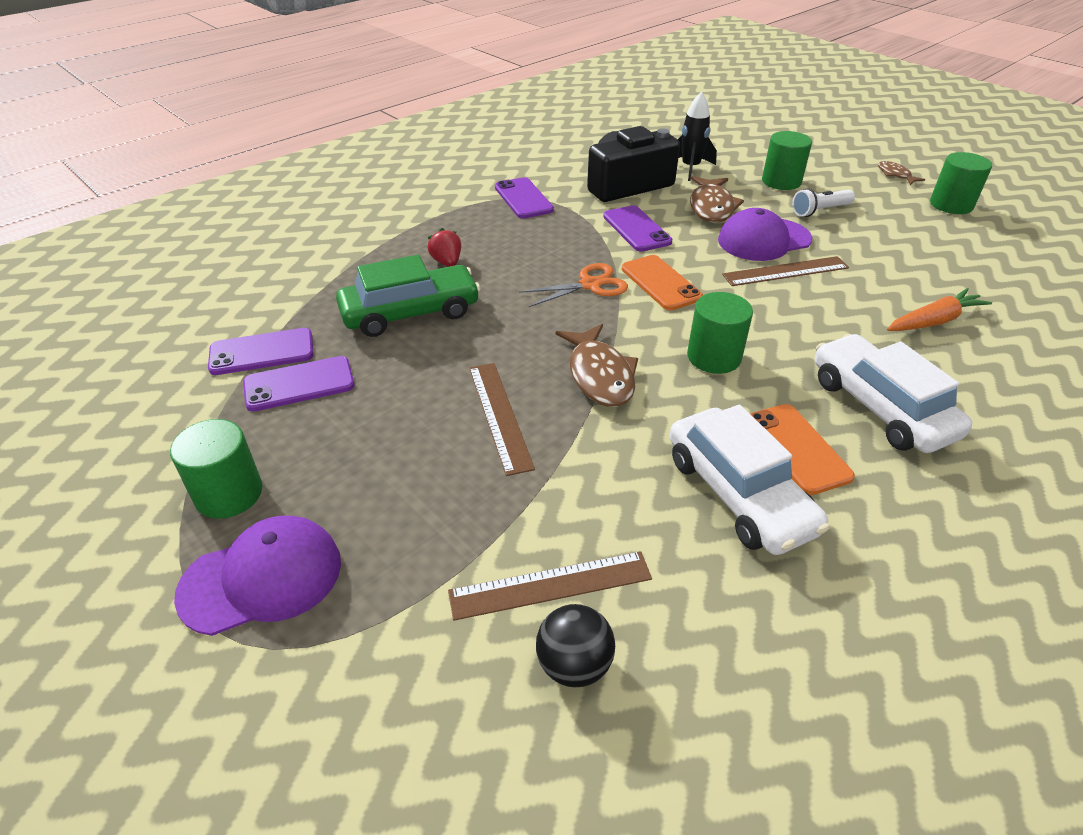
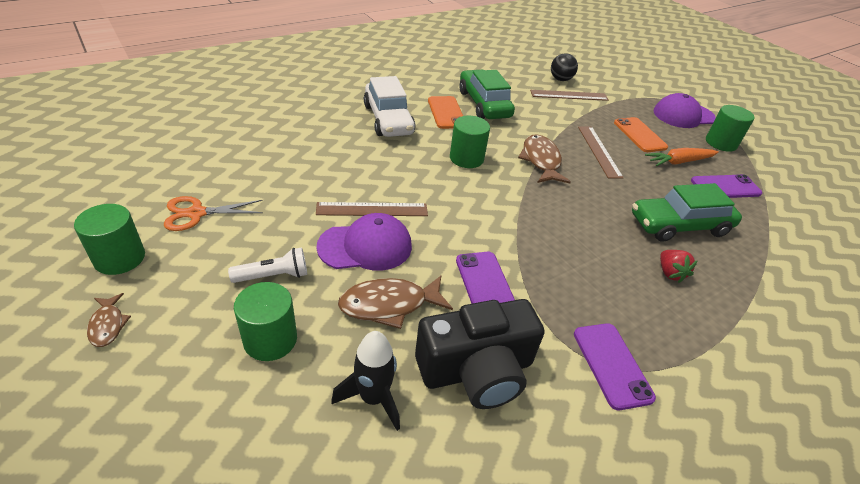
camera: 175 degrees left, 0 degrees up
(262, 352) = (767, 212): purple phone -> none
(590, 285) = (540, 226): orange scissors -> orange scissors (196, 213)
(660, 283) = (482, 217): orange phone -> orange phone (639, 135)
(711, 207) = (389, 305): brown fish -> brown fish turned 120 degrees counterclockwise
(738, 494) = (484, 104): white car -> green car
(934, 321) = (301, 153): orange carrot -> orange carrot (679, 162)

